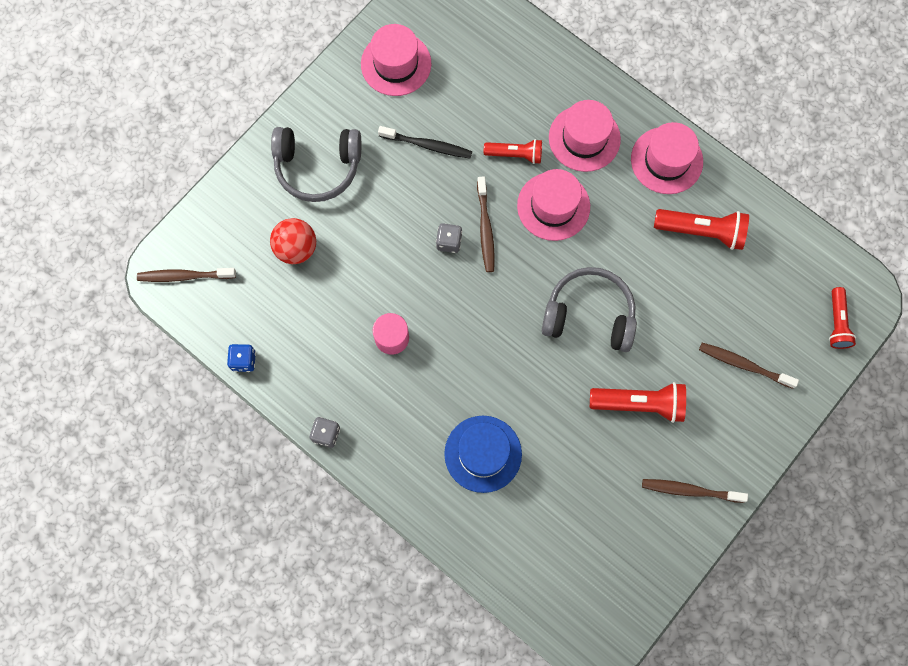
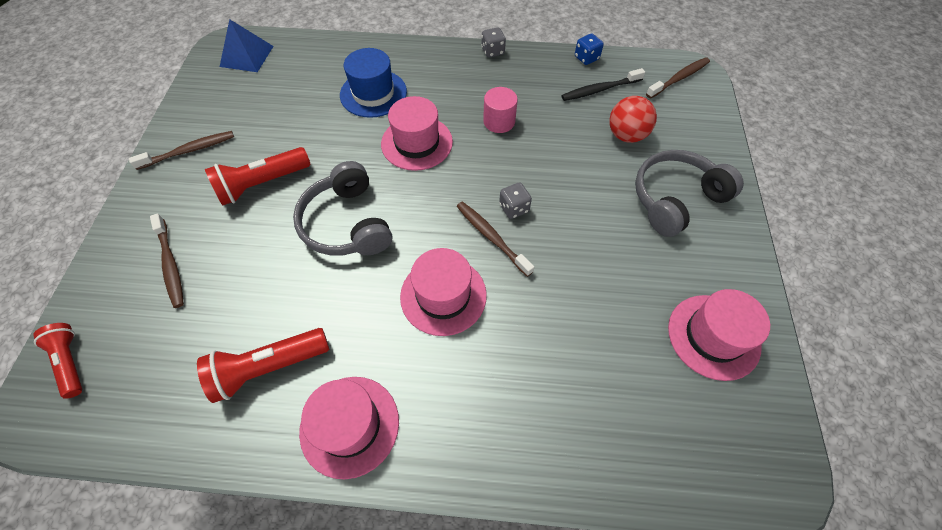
camera: 145 degrees right, 15 degrees down
(427, 145) = (606, 276): black toothbrush -> black toothbrush (599, 90)
(515, 154) = (518, 322): red flashlight -> none
(582, 604) = (247, 56): none -> blue pyramid
(584, 138) = (460, 388): pink hat -> pink hat (417, 143)
(589, 315) = (346, 223): grey headphones -> grey headphones turned 90 degrees clockwise
(744, 365) = (170, 265): brown toothbrush -> brown toothbrush turned 75 degrees clockwise

